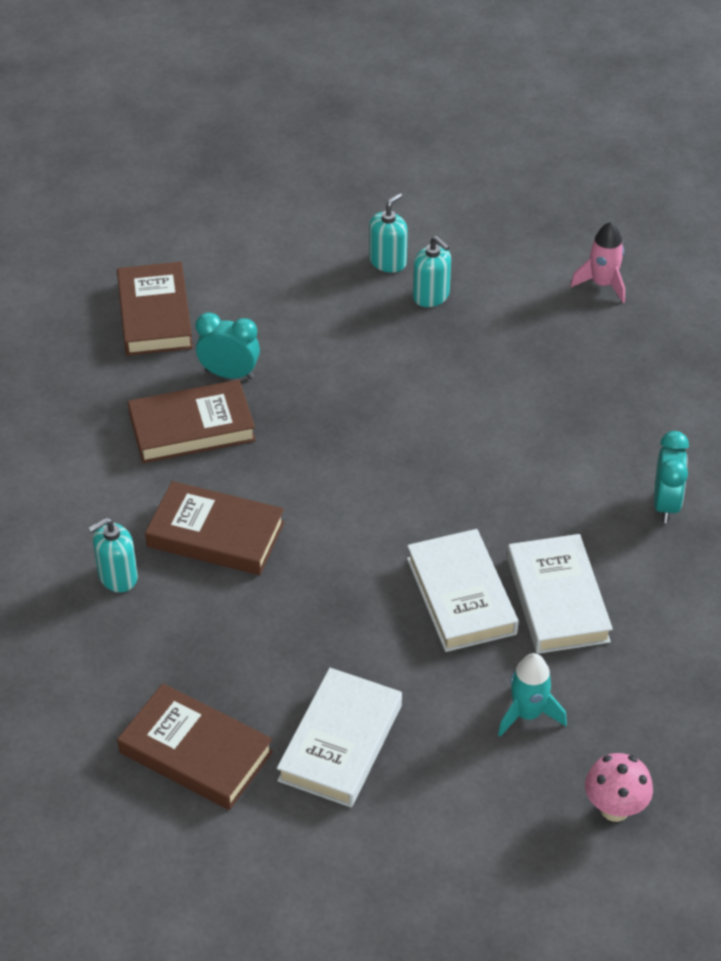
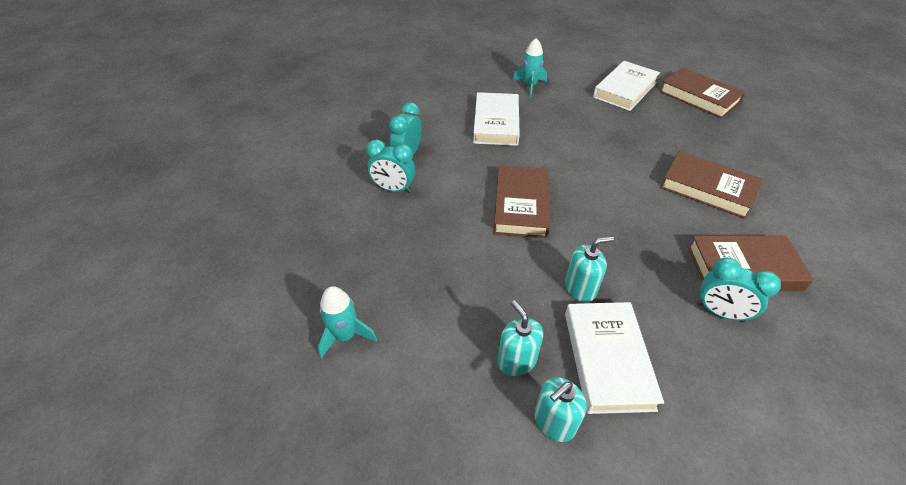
camera: 165 degrees left, 0 degrees up
(117, 577) = (769, 176): turquoise soap dispenser -> turquoise soap dispenser (580, 288)
(155, 315) = (818, 404): brown book -> brown book (521, 205)
(461, 596) = (550, 133): white book -> white book (607, 359)
(602, 284) = (345, 335): pink rocket -> turquoise rocket
(614, 809) = (503, 55): pink mushroom -> none
(652, 445) = (393, 189): none -> turquoise clock

